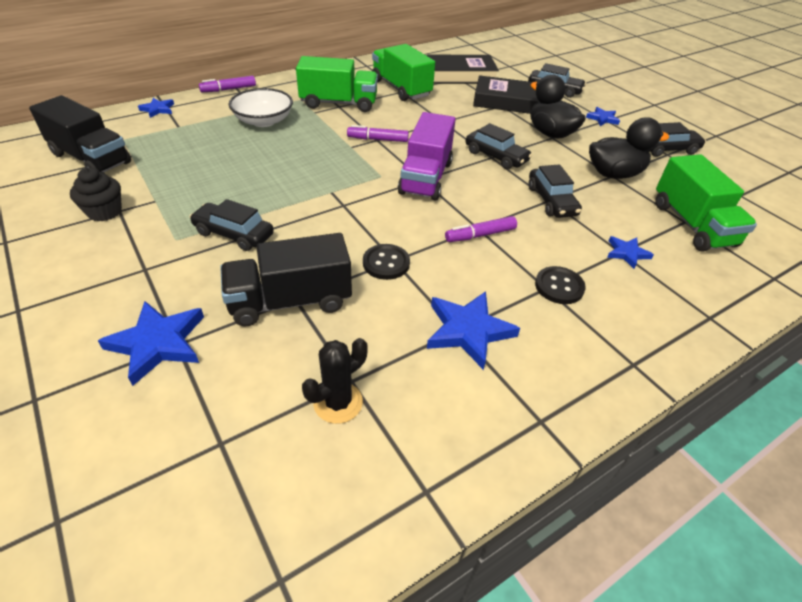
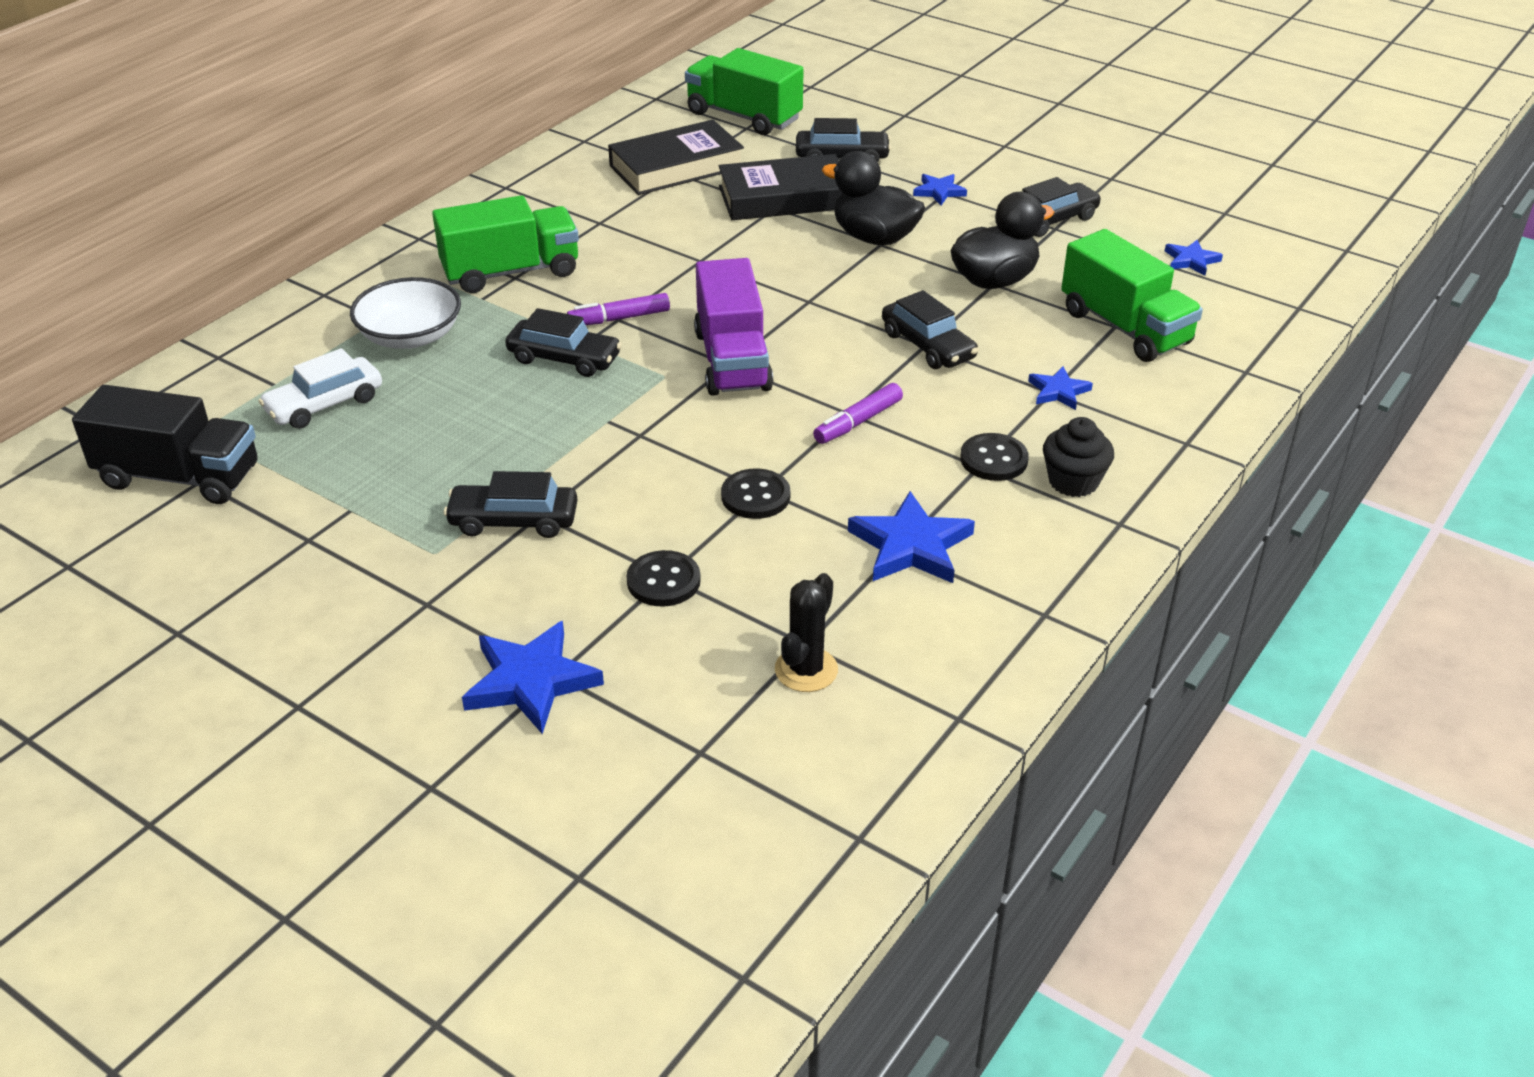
camera: 20 degrees left, 5 degrees down
(104, 212) = (288, 547): black cupcake -> black cupcake (1073, 481)
(158, 109) = (209, 364): blue star -> blue star (1191, 260)
(193, 142) = (324, 404): none -> white car
(228, 89) = (300, 295): purple marker -> none
(290, 301) = (663, 581): black truck -> black button
(401, 88) = (595, 217): green truck -> green truck (744, 117)
(496, 156) = (814, 298): black car -> black car (564, 358)

